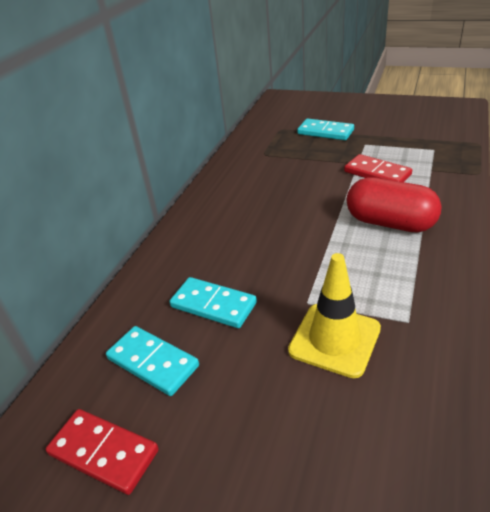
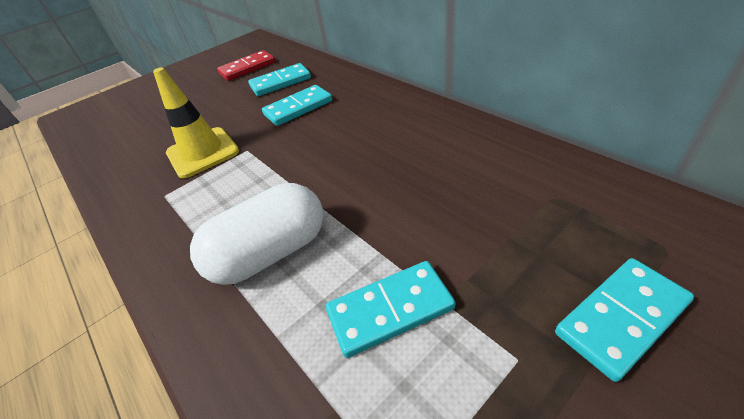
camera: 120 degrees right, 5 degrees up
(377, 173) = (390, 309): red domino -> turquoise domino
(390, 223) = (270, 253): red capsule -> white capsule

